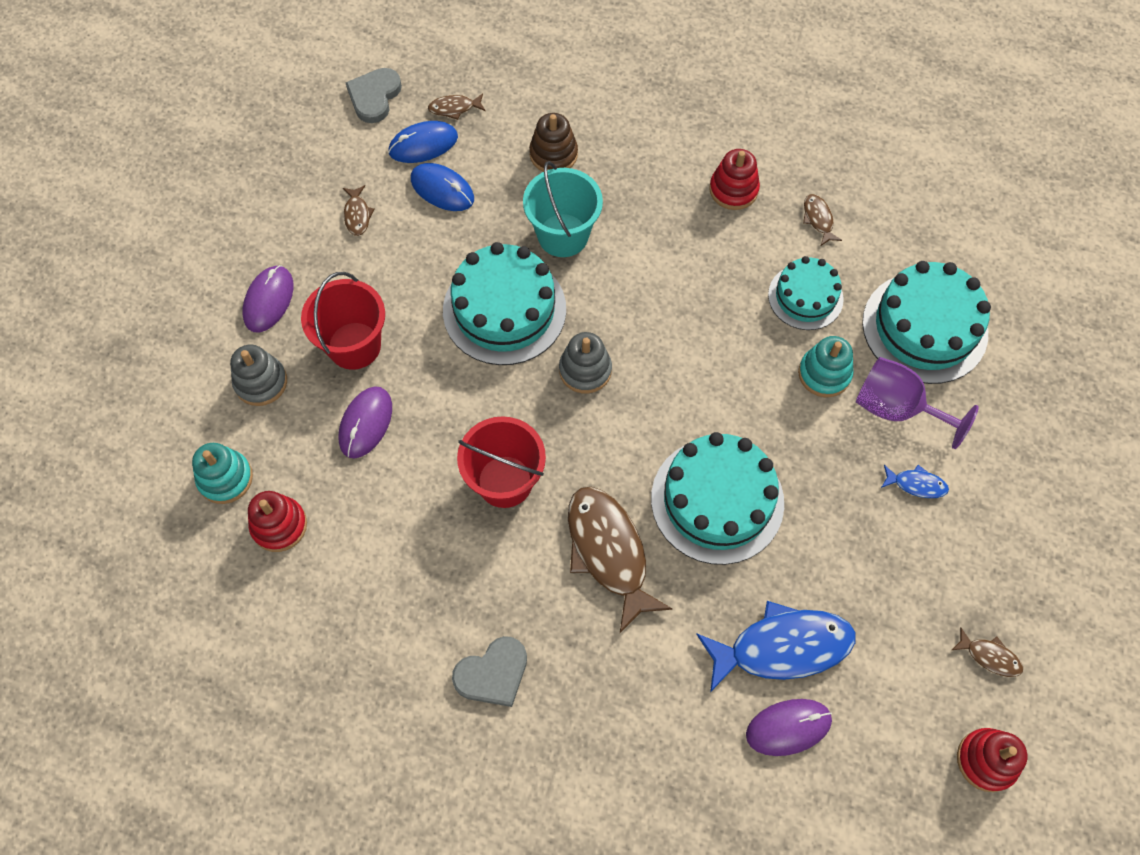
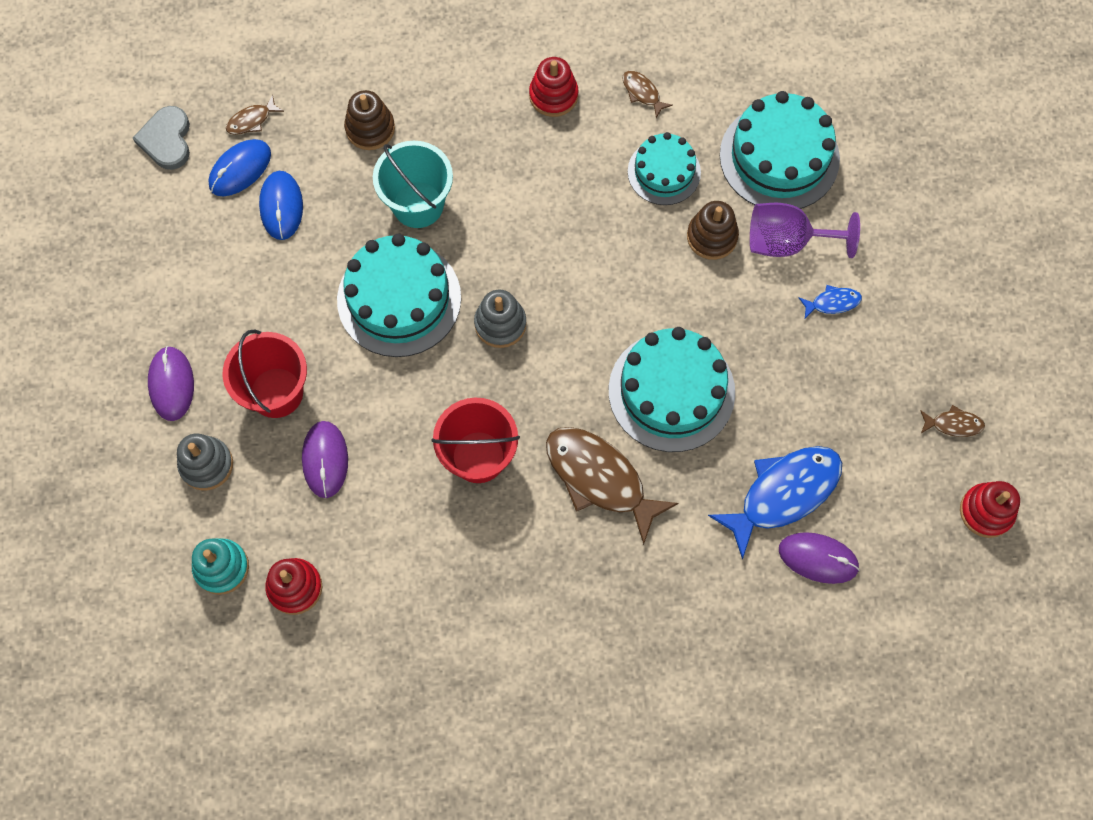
camera: 25 degrees left, 5 degrees up
(357, 215) = (213, 265): brown fish -> none
(442, 189) = (281, 206): blue mouse -> blue mouse turned 75 degrees clockwise
(493, 674) = (551, 628): grey heart -> none
(788, 727) = (818, 558): purple mouse -> purple mouse turned 60 degrees clockwise
(824, 374) = (712, 237): turquoise stacking toy -> brown stacking toy

